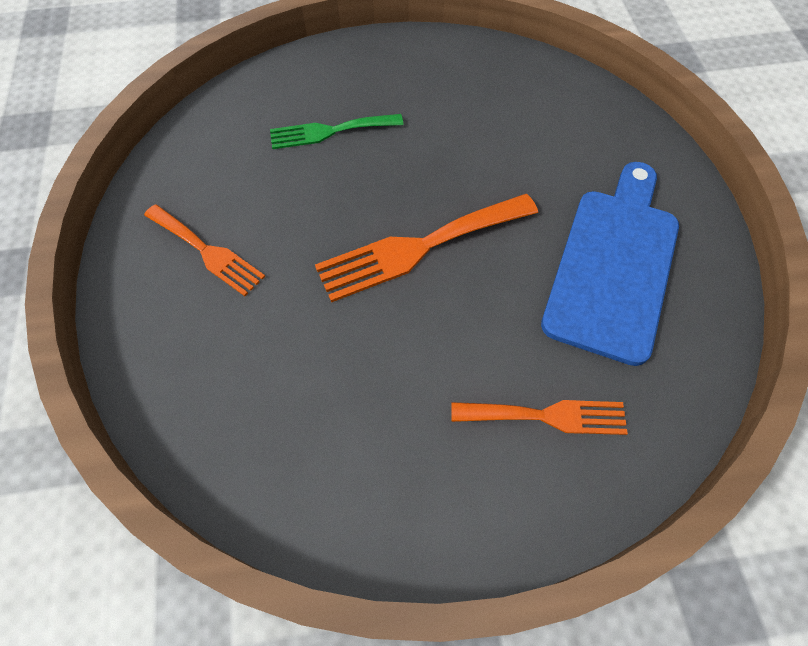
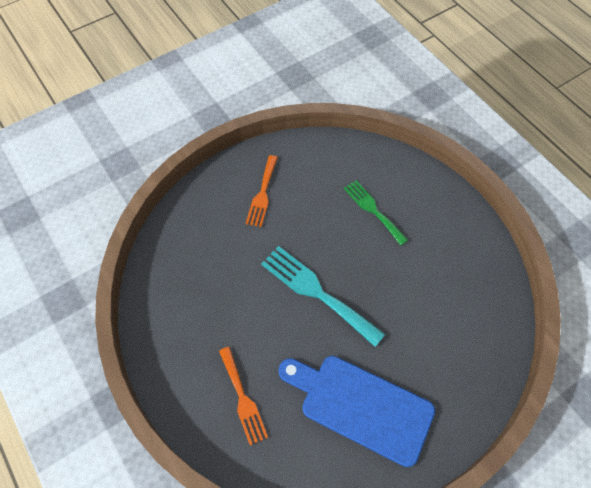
camera: 65 degrees right, 0 degrees up
(419, 248) = (316, 292): orange fork -> turquoise fork
(614, 265) = (361, 406): blue cutting board -> blue cutting board turned 150 degrees counterclockwise

